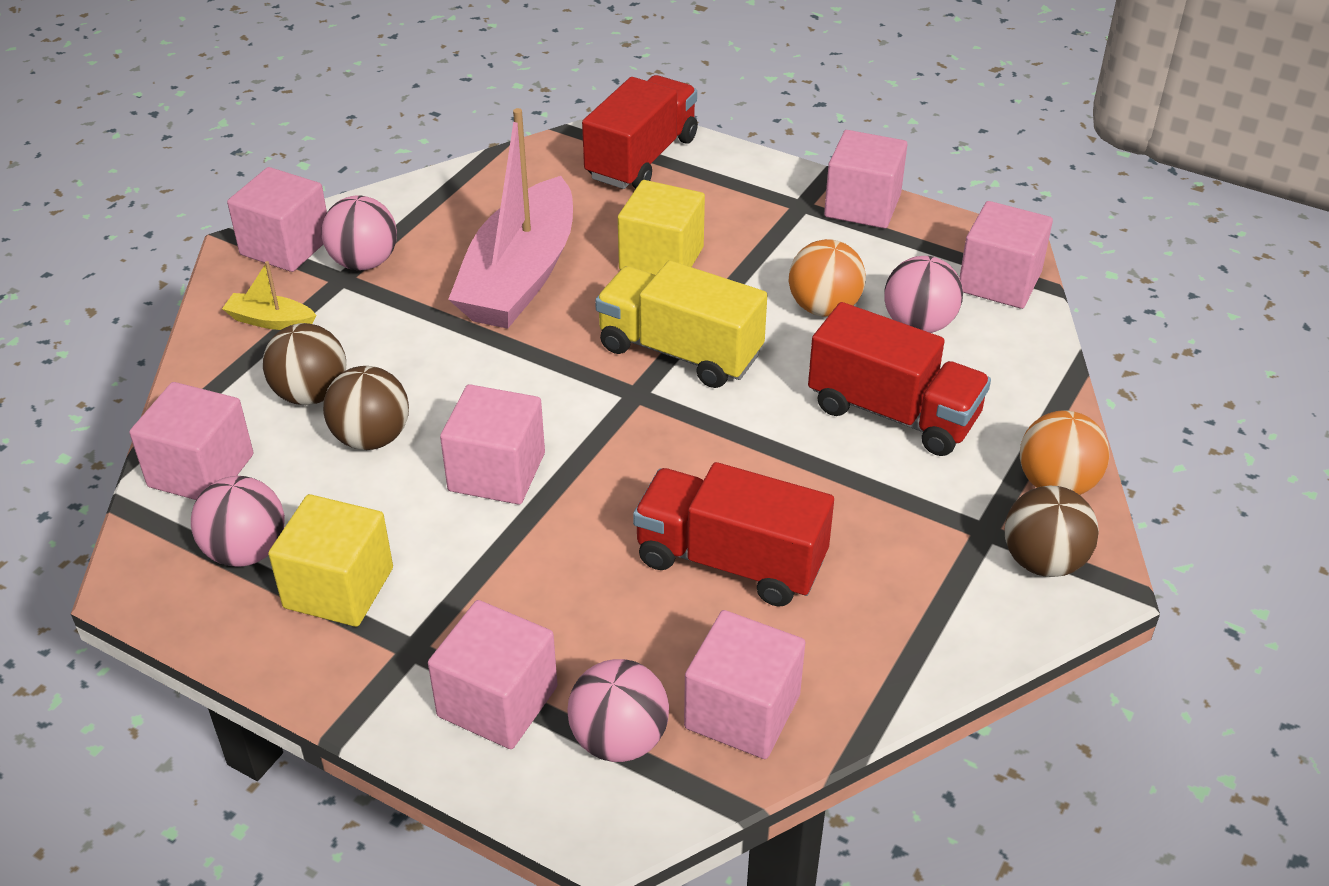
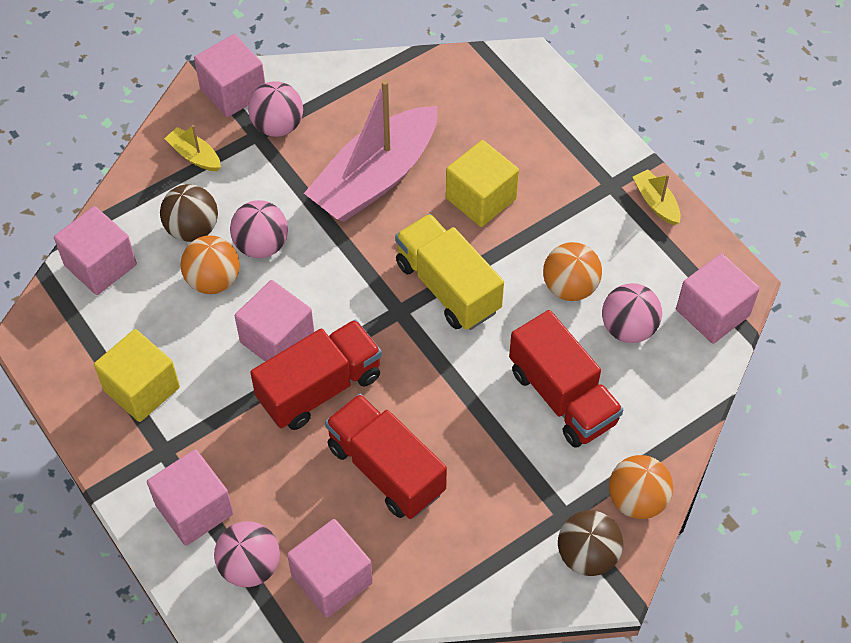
camera: 25 degrees right, 15 degrees up
(246, 551) = (100, 339): pink ball -> pink ball (261, 245)
(371, 438) = (213, 280): brown ball -> orange ball
(641, 158) = (519, 96): red truck -> red truck (319, 388)
(862, 206) = (656, 202): pink cube -> yellow boat

